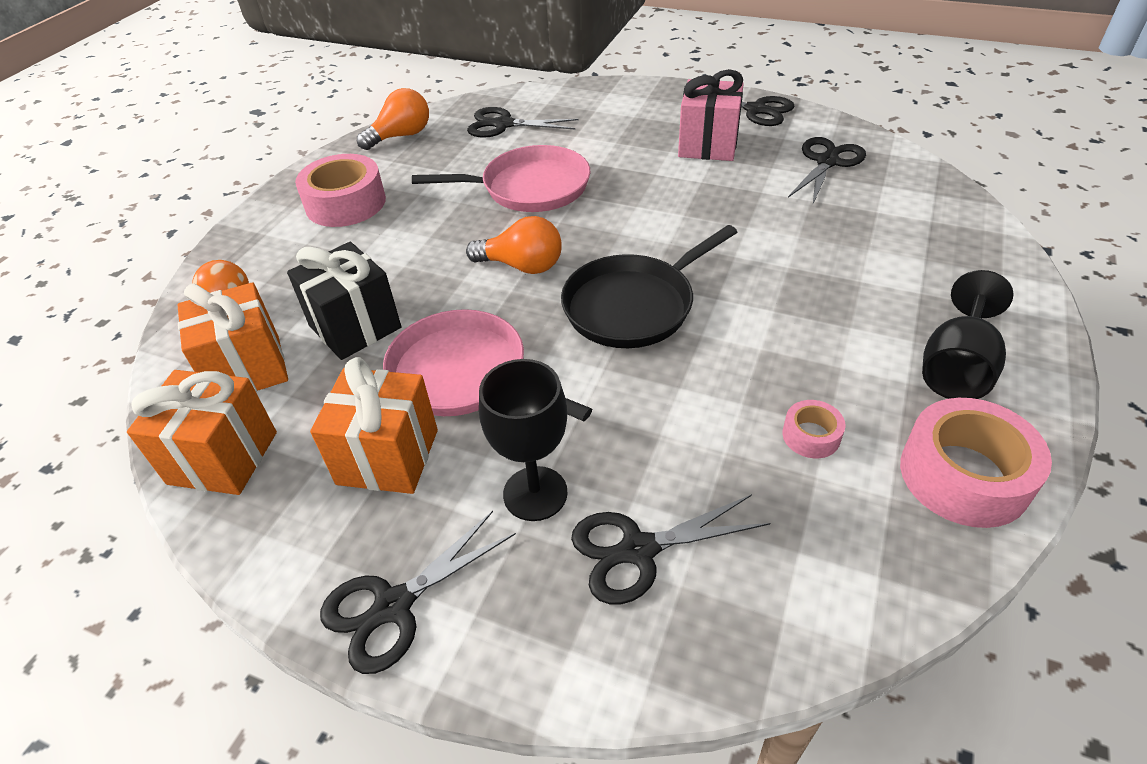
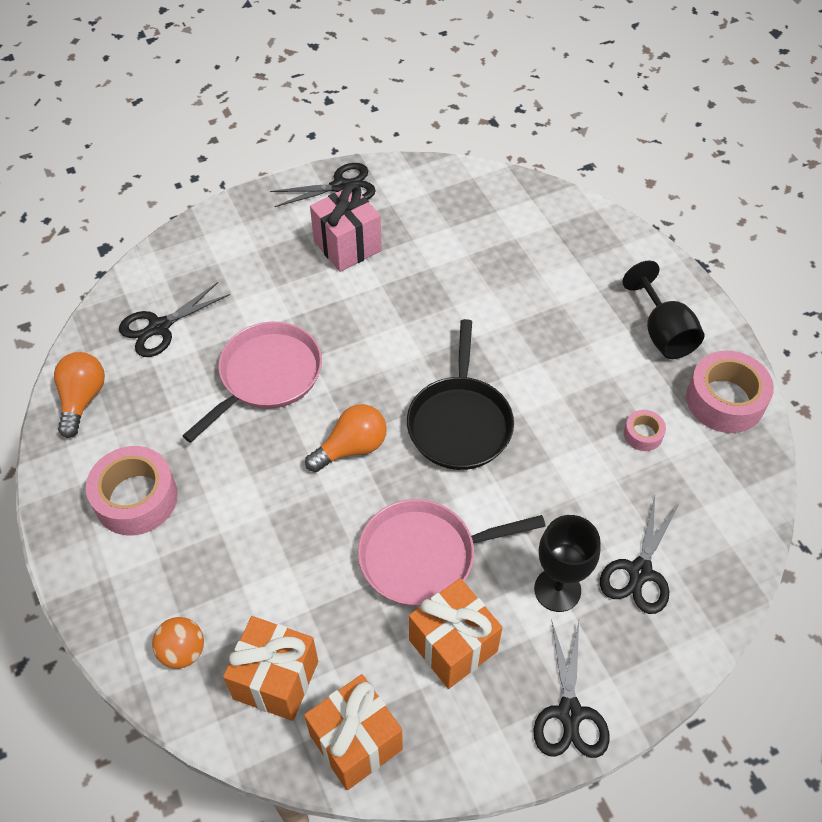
camera: 50 degrees left, 10 degrees up
(355, 327) = (304, 586): black gift -> none
(827, 162) = (442, 211): black scissors -> none

